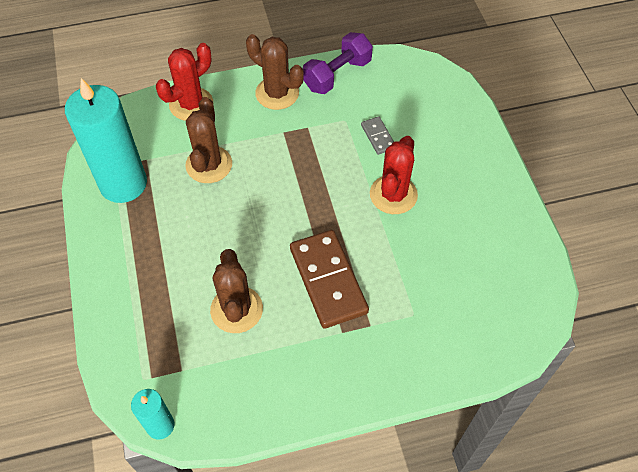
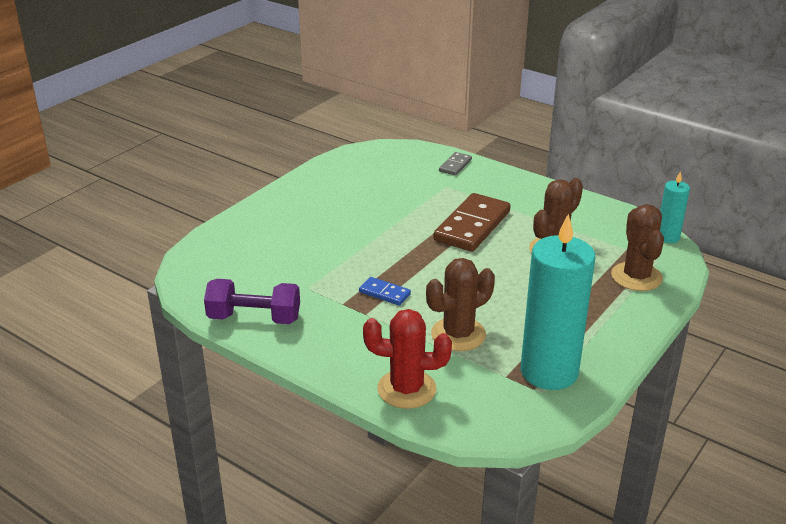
camera: 130 degrees left, 25 degrees down
(277, 93) = (323, 342): brown cactus -> brown cactus (636, 277)
(295, 156) = (384, 293): none -> blue domino
(378, 137) = (306, 263): grey domino -> grey domino (455, 165)
(393, 195) = (358, 231): red cactus -> none

